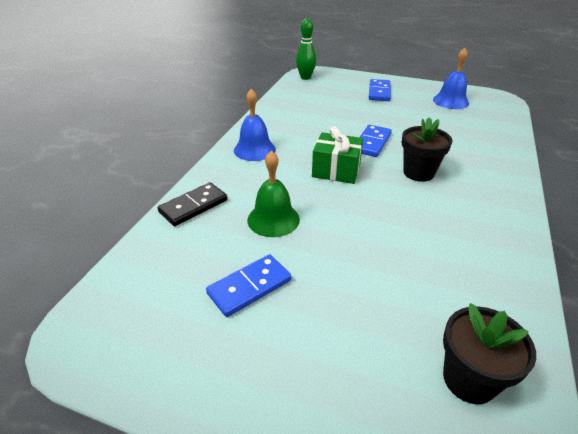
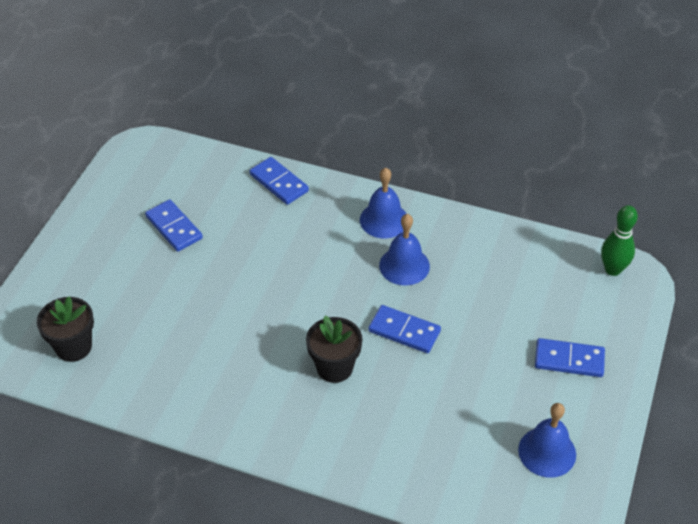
camera: 90 degrees right, 10 degrees up
(193, 206) = (279, 183): black domino -> blue domino
(273, 219) = (256, 239): green bell -> none
(305, 142) = (404, 265): none -> blue bell
(336, 170) = (339, 291): green gift -> none

